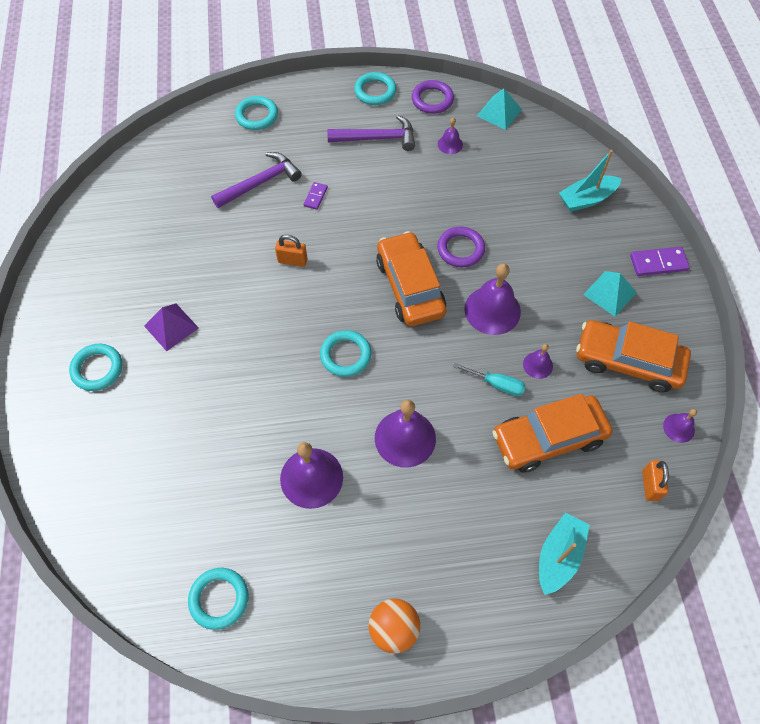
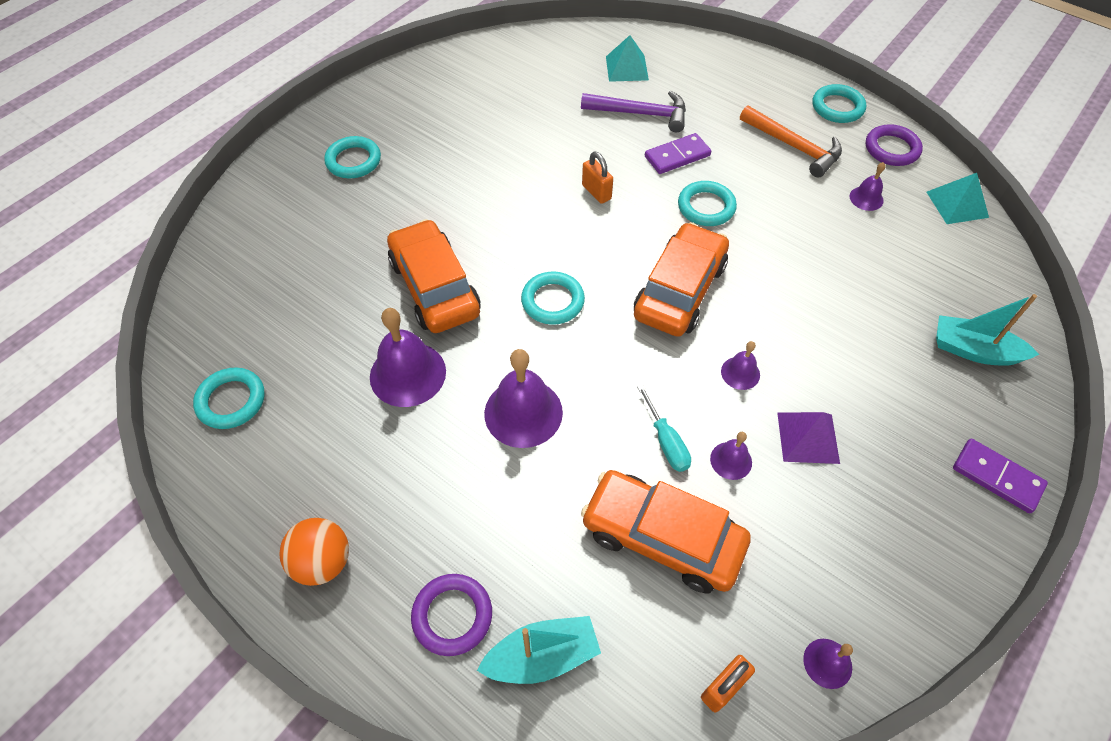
camera: 45 degrees right, 5 degrees down
(171, 326) = (441, 171): purple pyramid -> purple pyramid (808, 437)
(257, 116) = (698, 61): turquoise ring -> turquoise ring (706, 207)
(315, 197) = (677, 156): purple domino -> purple domino, size x1.66
(377, 138) = (793, 146): purple hammer -> orange hammer
(460, 249) = (770, 295): purple ring -> purple ring (452, 616)
(492, 310) = (740, 373): purple bell -> purple bell, size x0.51
(610, 293) = (897, 460): turquoise pyramid -> turquoise pyramid (626, 68)
(628, 361) = (841, 543): orange car -> orange car (435, 287)

